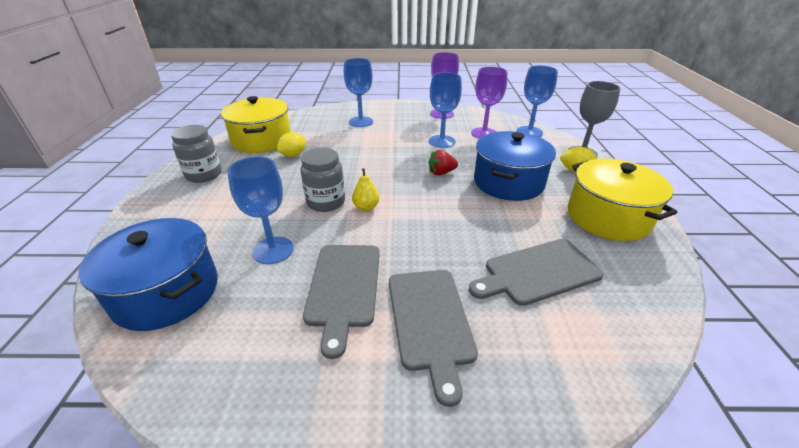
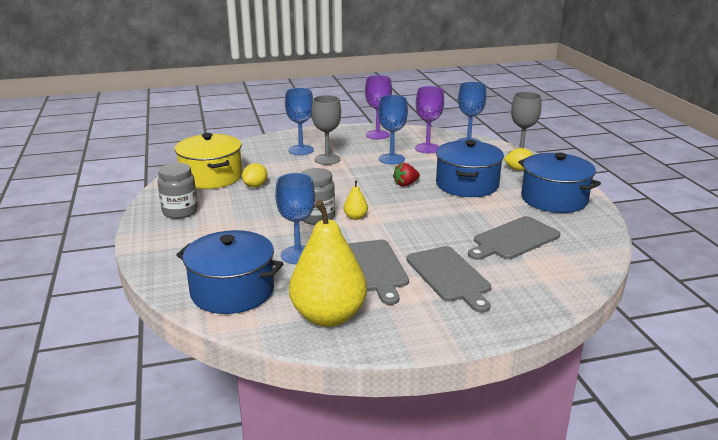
camera: 15 degrees left, 10 degrees down
(240, 362) = (328, 316): none -> yellow pear
(379, 134) = (327, 159): none -> grey goblet
(607, 217) = (554, 199): yellow pot -> blue pot

